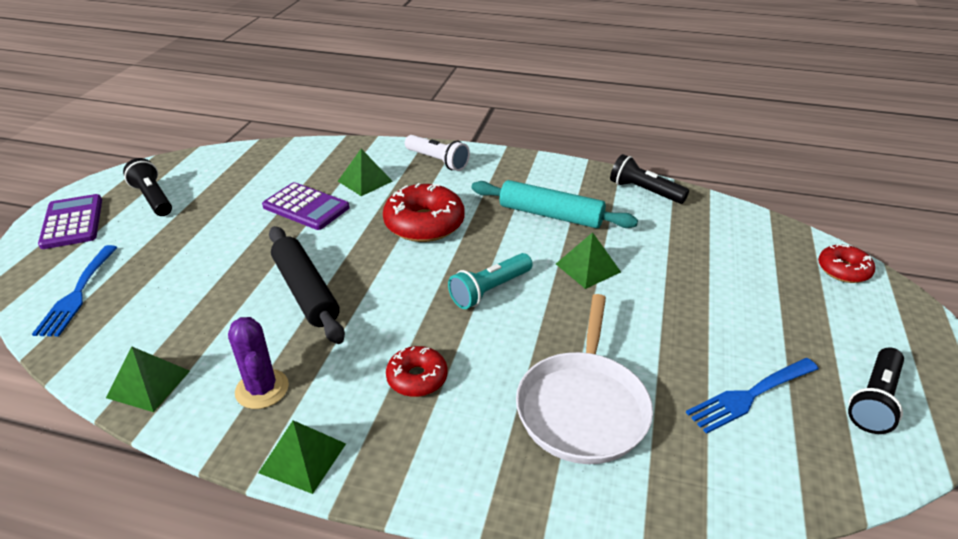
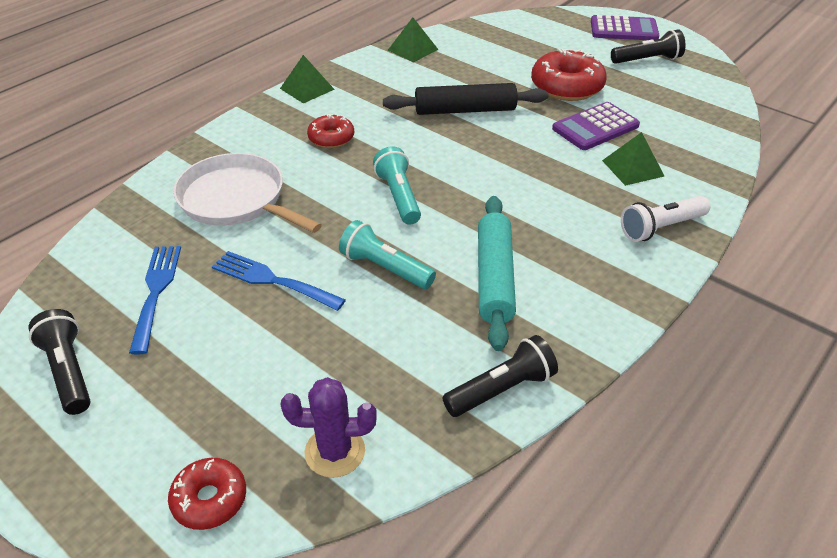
camera: 115 degrees right, 5 degrees up
(77, 294) = (525, 31): blue fork -> blue fork (272, 280)
(262, 389) = (375, 83): purple cactus -> purple cactus (335, 452)
(424, 224) = (528, 186): red donut -> red donut (566, 87)
(551, 215) = (494, 278): turquoise rolling pin -> turquoise rolling pin turned 45 degrees counterclockwise
(588, 267) = (385, 268): green pyramid -> turquoise flashlight

